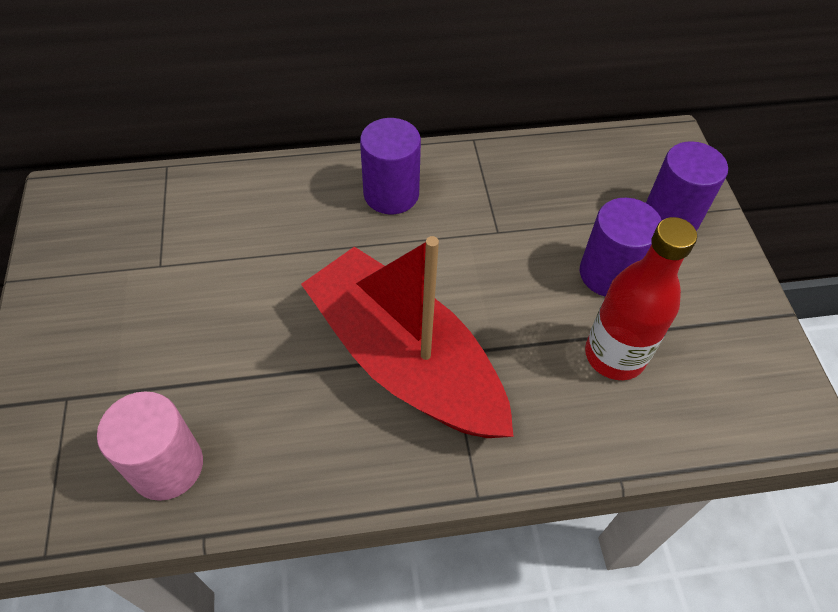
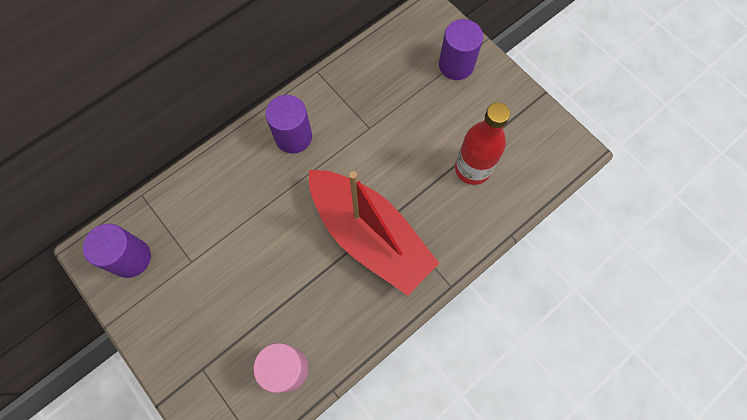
camera: 30 degrees left, 15 degrees up
(405, 361) = (369, 236): red boat -> red boat turned 150 degrees counterclockwise
(608, 274) = (443, 121): purple cylinder -> purple cylinder (131, 258)

